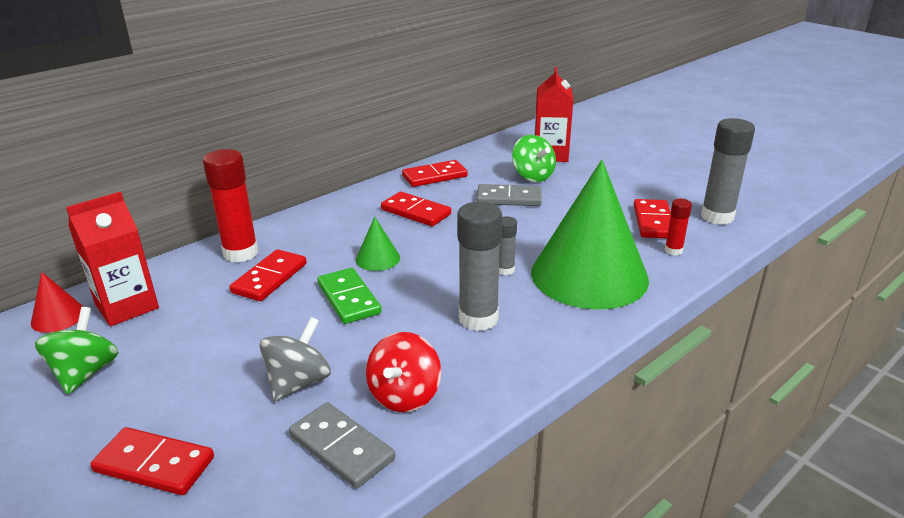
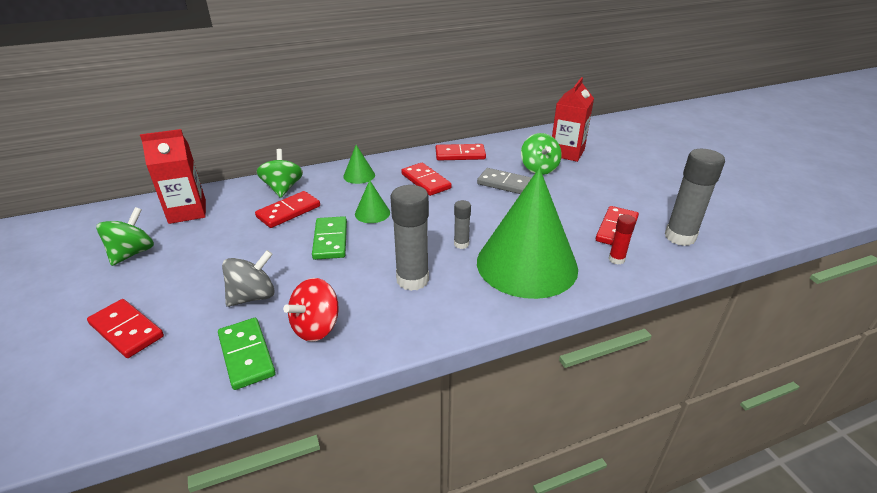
camera: 20 degrees right, 5 degrees up
(58, 317) = (144, 209): red cone -> none
(241, 253) = (283, 188): red glue stick -> green spinning top
(329, 220) = (359, 175): none -> green cone
(341, 448) = (246, 355): grey domino -> green domino

